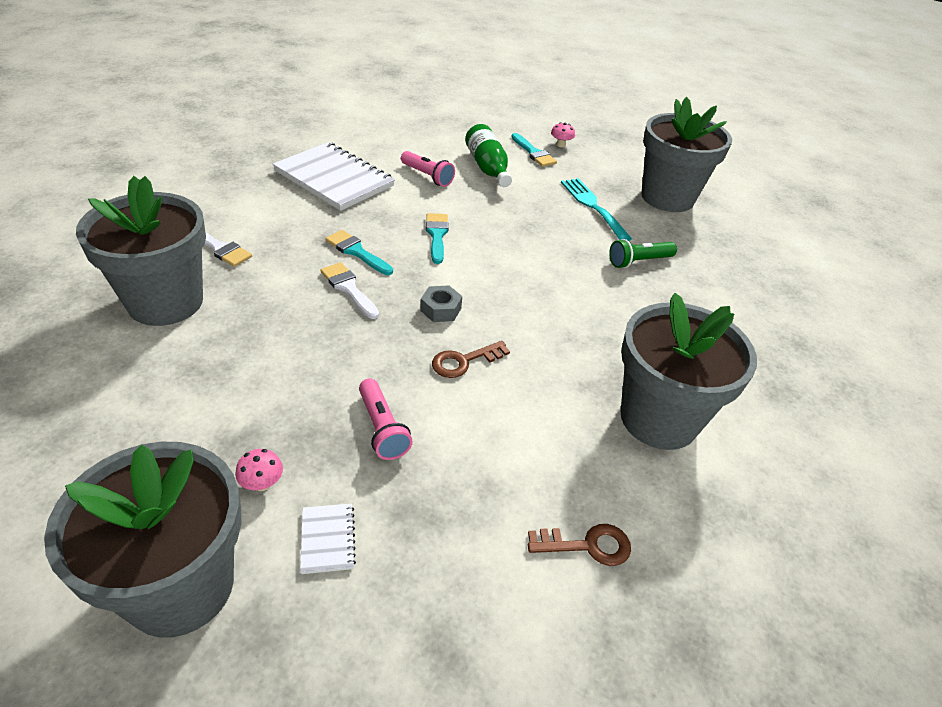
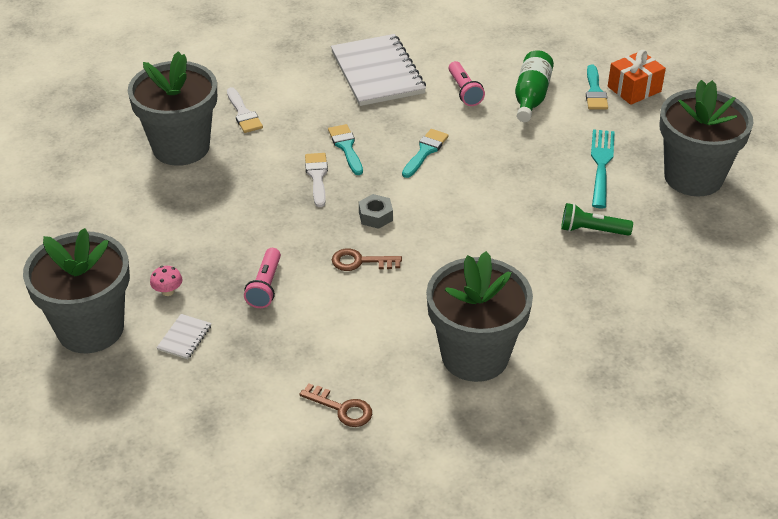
camera: 35 degrees right, 0 degrees up
(561, 145) = (634, 89): pink mushroom -> orange gift

